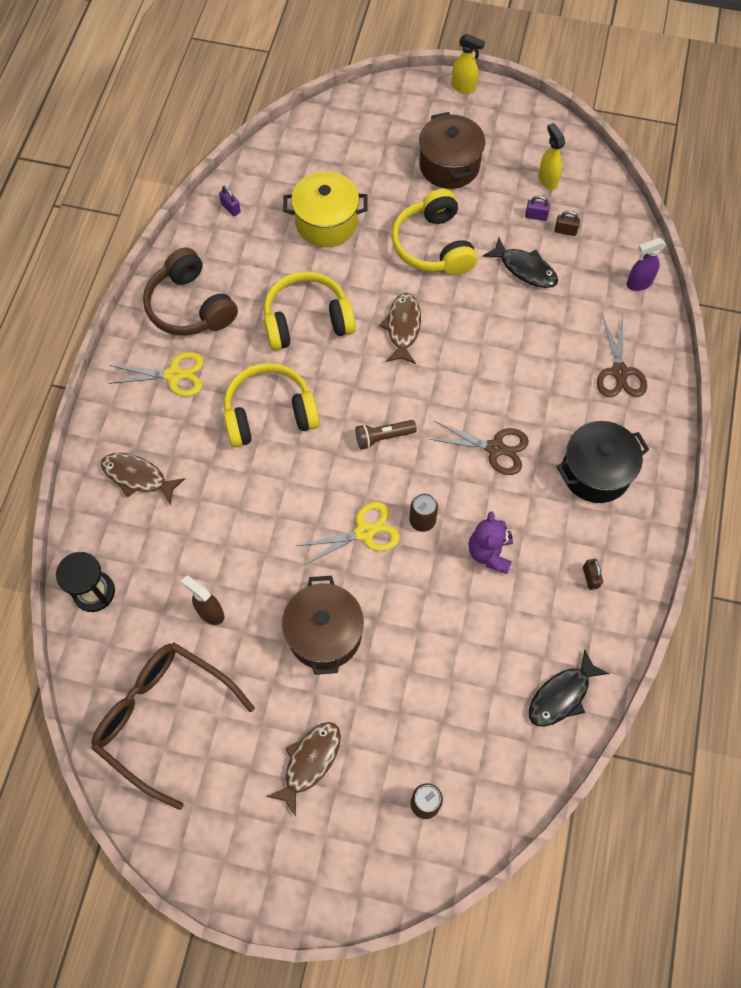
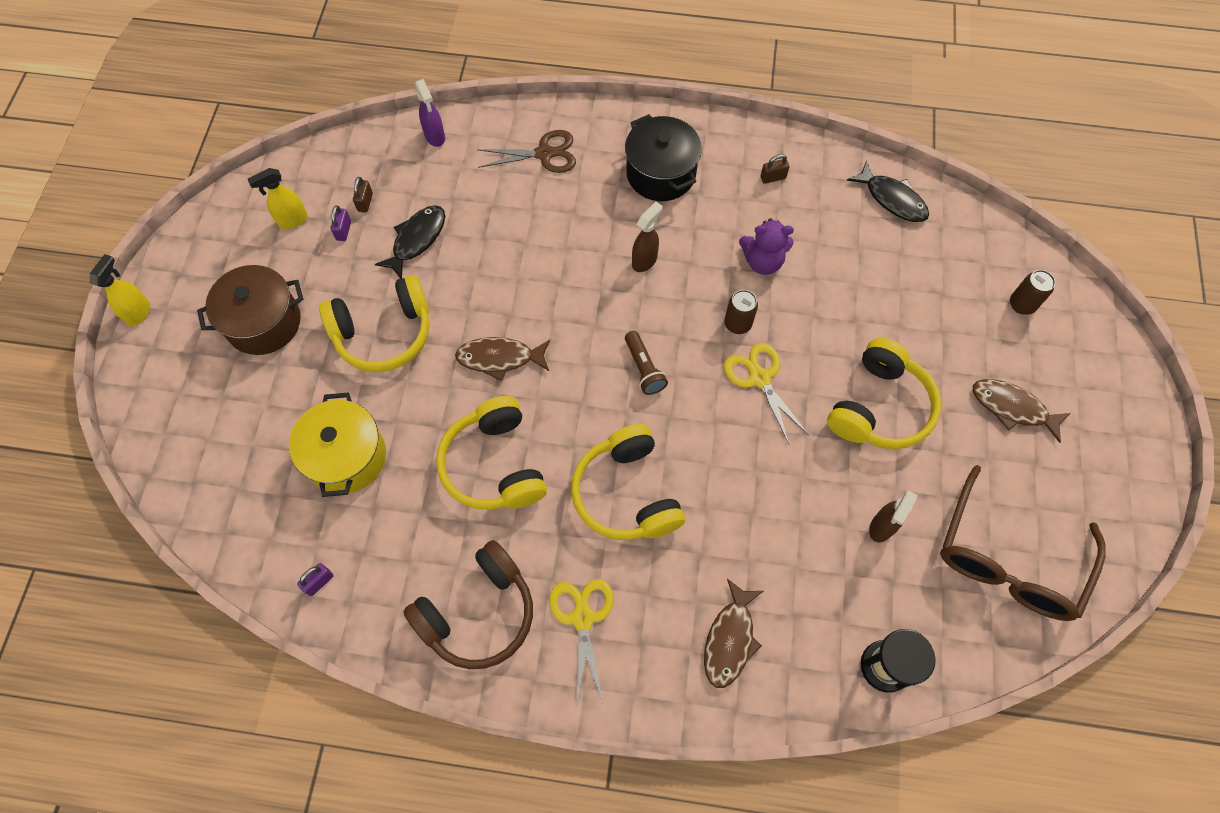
camera: 95 degrees left, 0 degrees up
(324, 634) = (879, 407): brown pot -> yellow headphones
(495, 448) = (645, 260): brown scissors -> brown spray bottle

